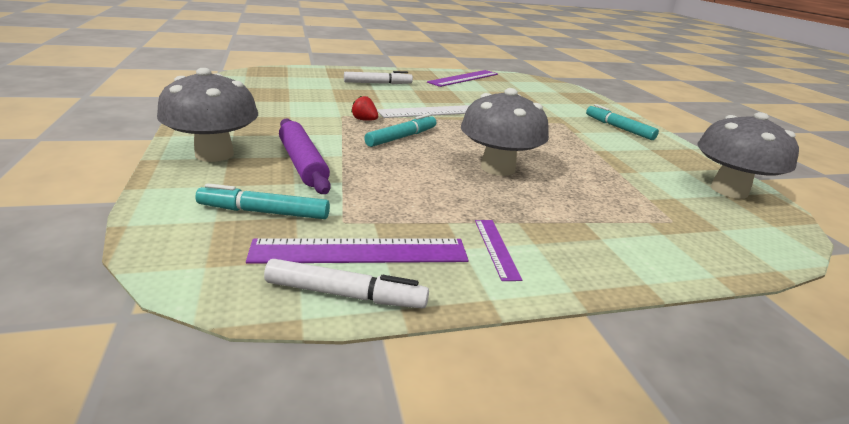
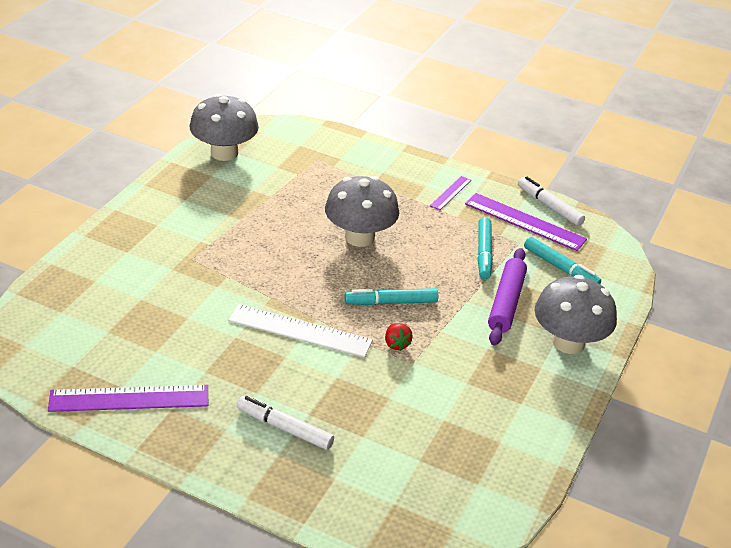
camera: 140 degrees left, 10 degrees up
(618, 128) = (149, 229): turquoise marker -> turquoise marker (483, 253)

